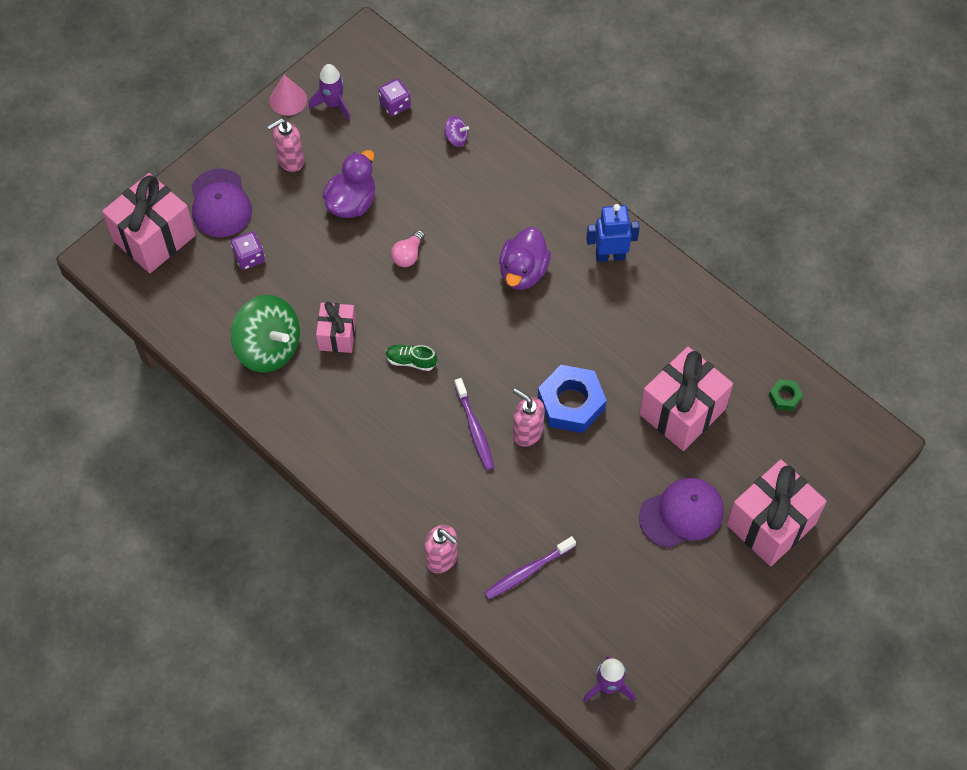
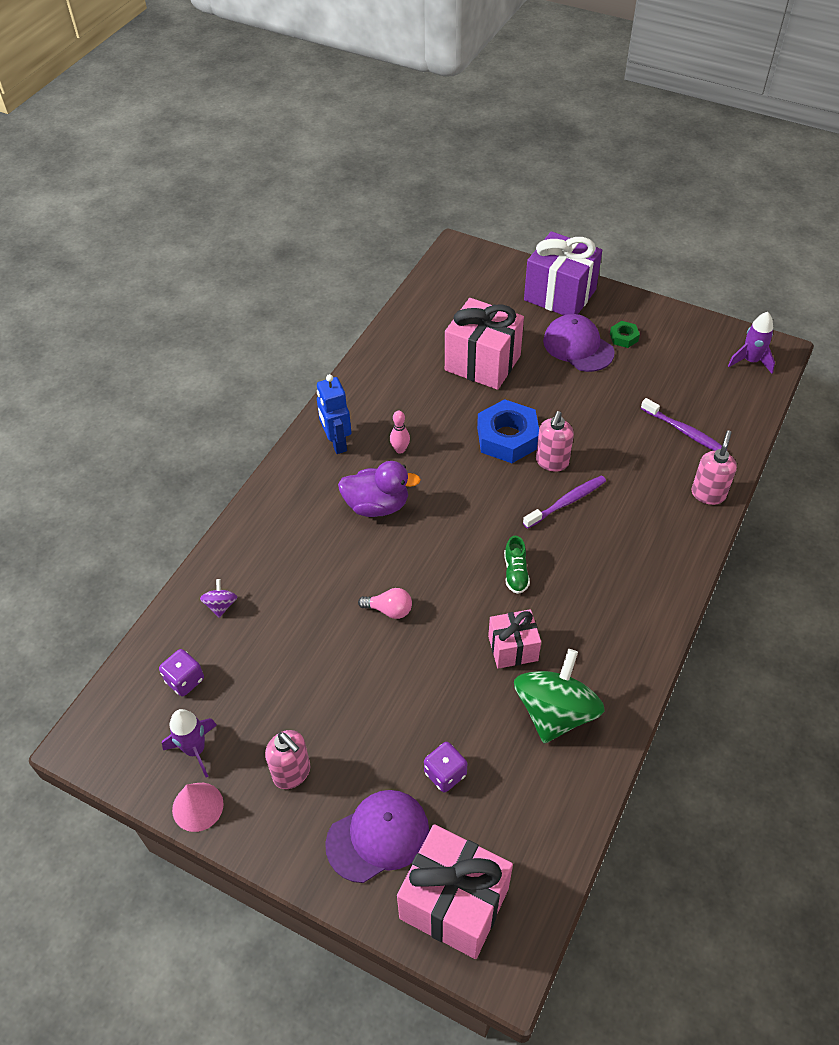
camera: 105 degrees left, 10 degrees down
(352, 202) = (336, 685): purple duck -> none
(585, 306) = (400, 449): none -> pink bowling pin
(770, 524) = (560, 295): pink gift -> purple gift
(784, 397) = (441, 305): green nut -> green nut (624, 337)

